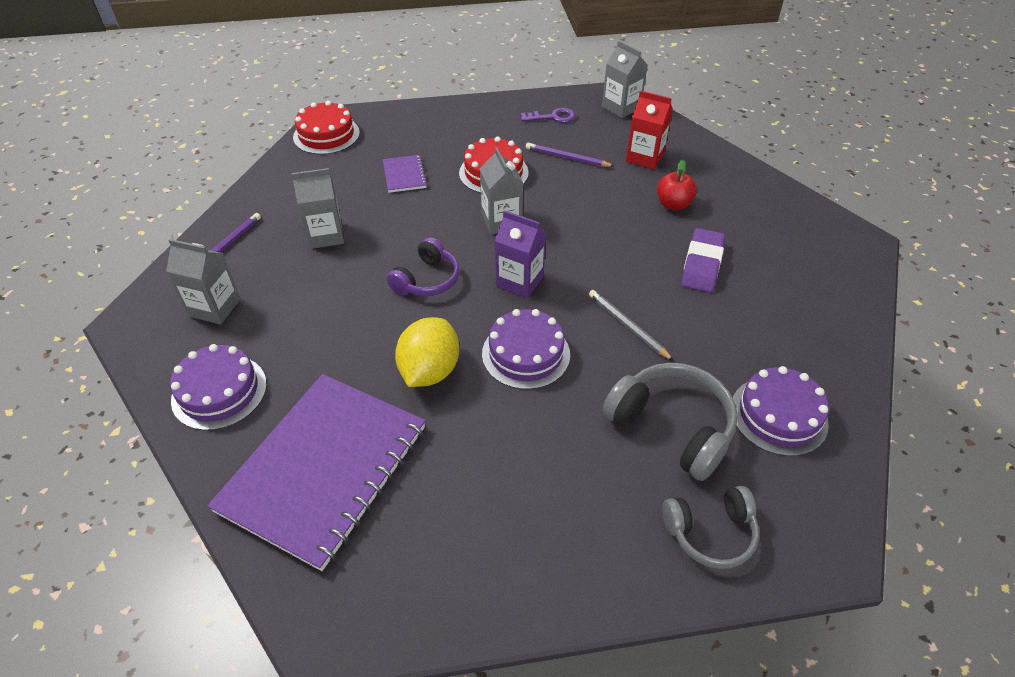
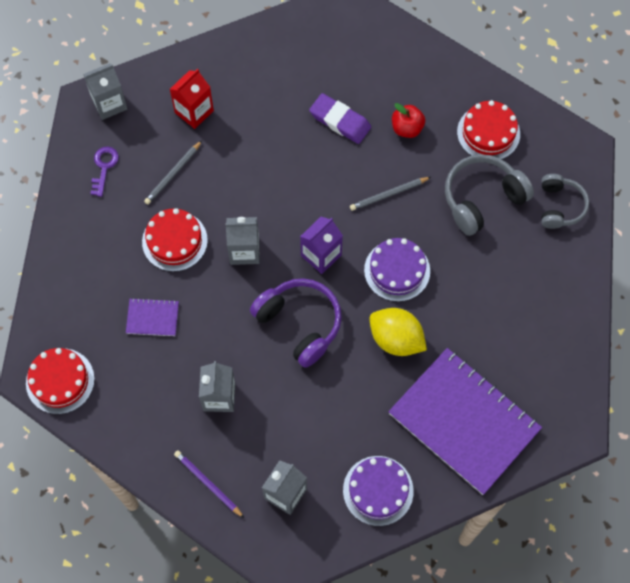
camera: 75 degrees left, 20 degrees up
(427, 280) = (299, 324): purple headphones -> purple headphones, size x1.51
(567, 158) = (173, 174): purple pencil -> grey pencil
(673, 204) = (264, 113): red apple -> red apple (407, 128)
(778, 415) = (488, 133): purple cake -> red cake

